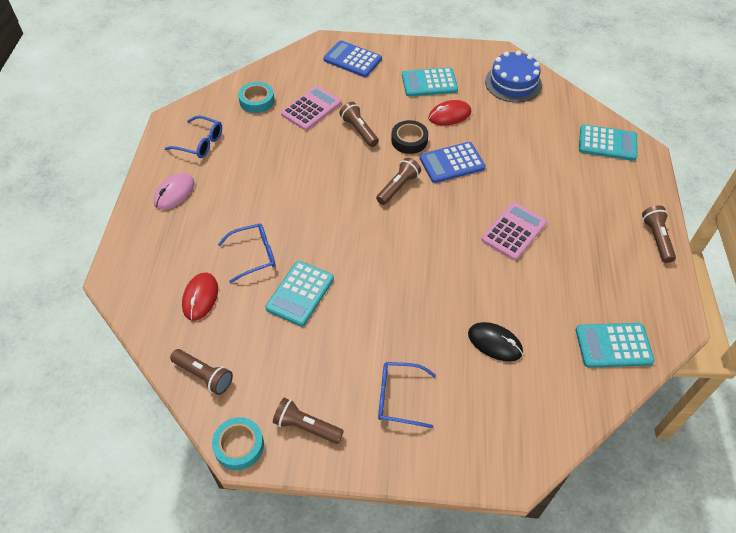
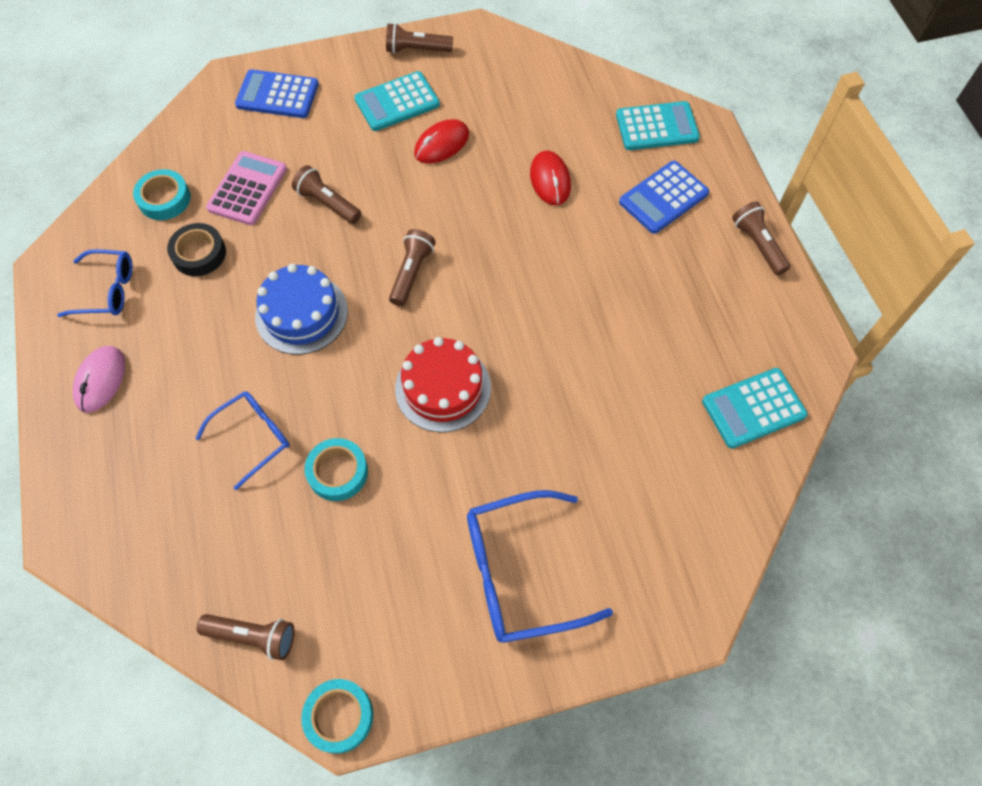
camera: 20 degrees left, 10 degrees up
(200, 297) = (202, 525): red mouse -> red mouse (550, 180)
(300, 293) = (337, 472): turquoise calculator -> turquoise tape
(306, 427) = (417, 657): brown flashlight -> brown flashlight (416, 50)
(391, 263) = (443, 388): none -> red cake
(399, 397) = (520, 573): blue glasses -> blue glasses, size x1.62
(409, 140) = (401, 198): black tape -> black tape (199, 253)
(452, 163) = (469, 215): blue calculator -> blue calculator (663, 198)
(495, 343) = (612, 455): black mouse -> none
(513, 83) = (508, 71): blue cake -> blue cake (301, 314)
(514, 231) = (583, 290): pink calculator -> none

